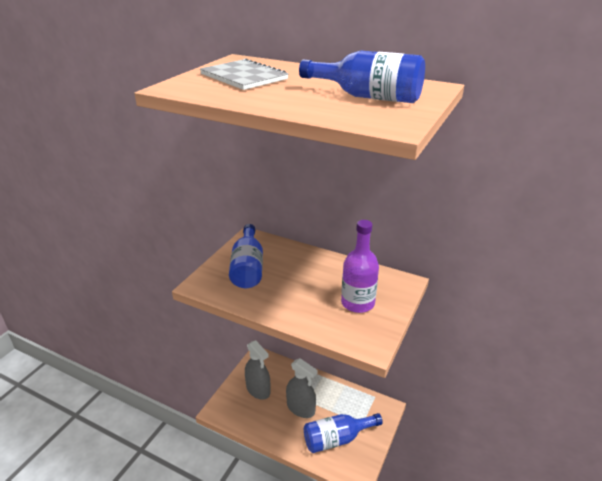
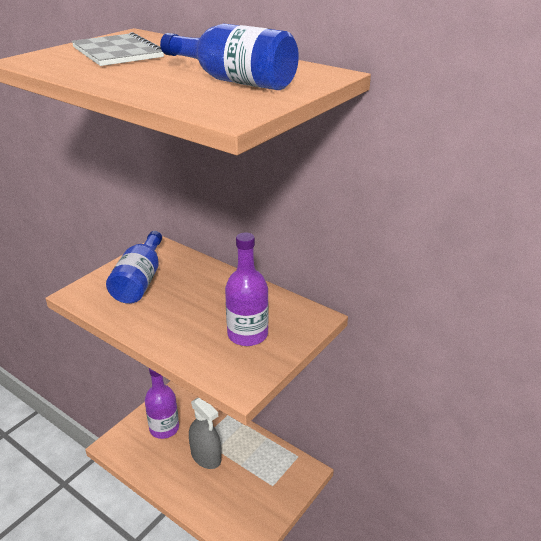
camera: 10 degrees right, 0 degrees up
(258, 389) = (164, 428): grey spray bottle -> purple bottle
(337, 439) = (236, 498): blue bottle -> none

